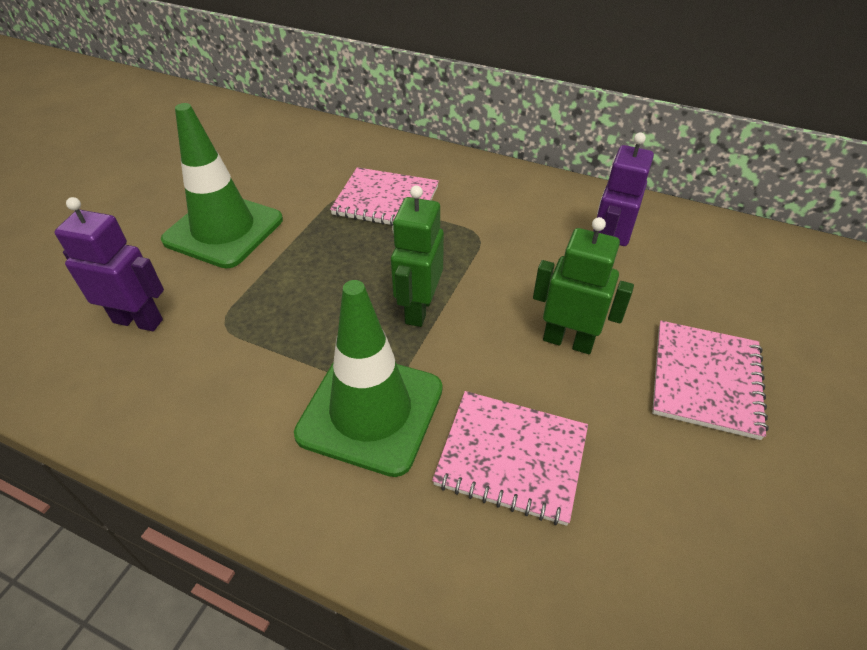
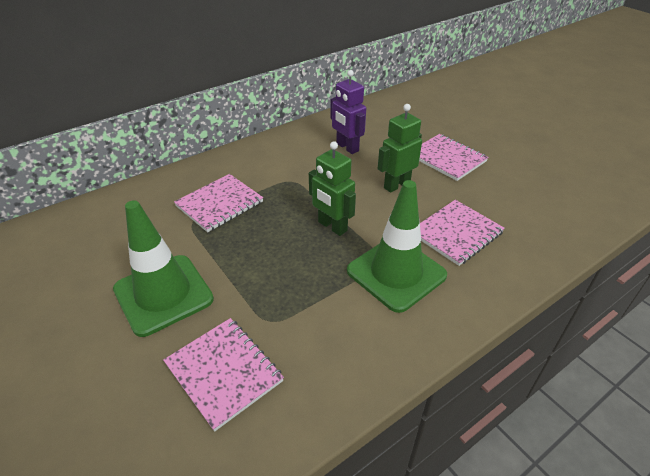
camera: 60 degrees left, 5 degrees down
(138, 321) = (224, 372): purple robot -> pink notebook

